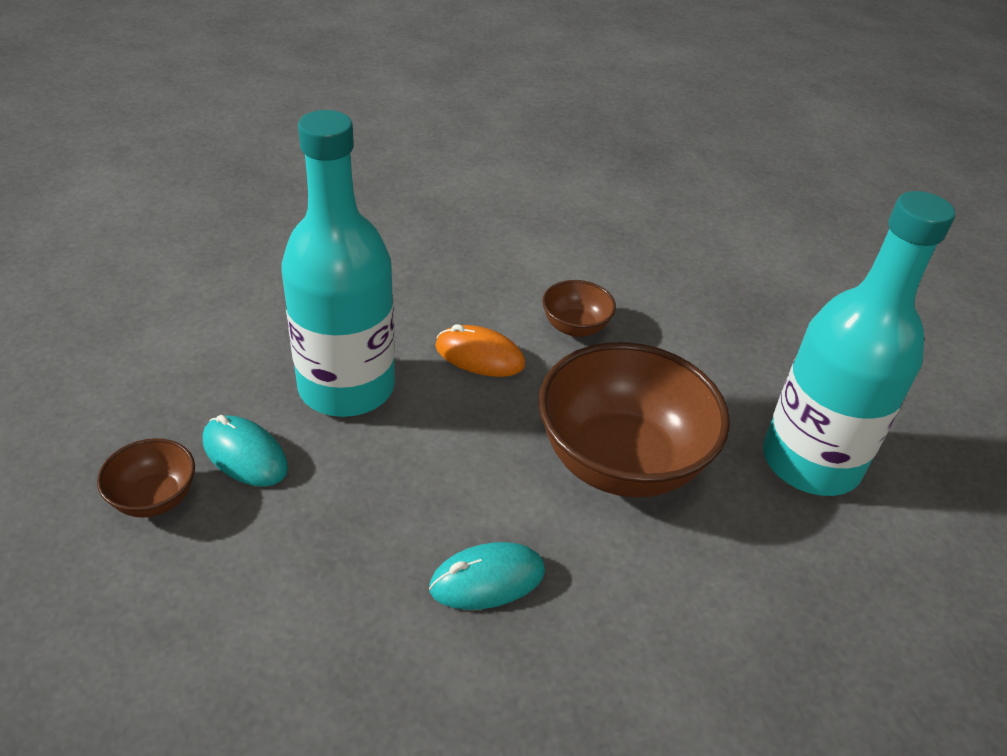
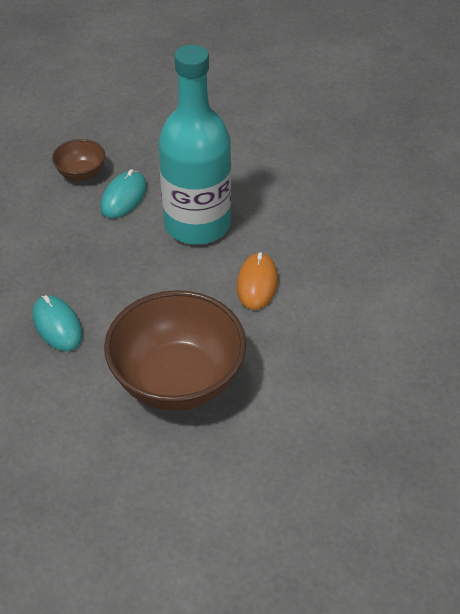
camera: 80 degrees right, 5 degrees up
(575, 327) = (316, 334): brown bowl -> none
(810, 462) = (217, 505): turquoise bottle -> none

